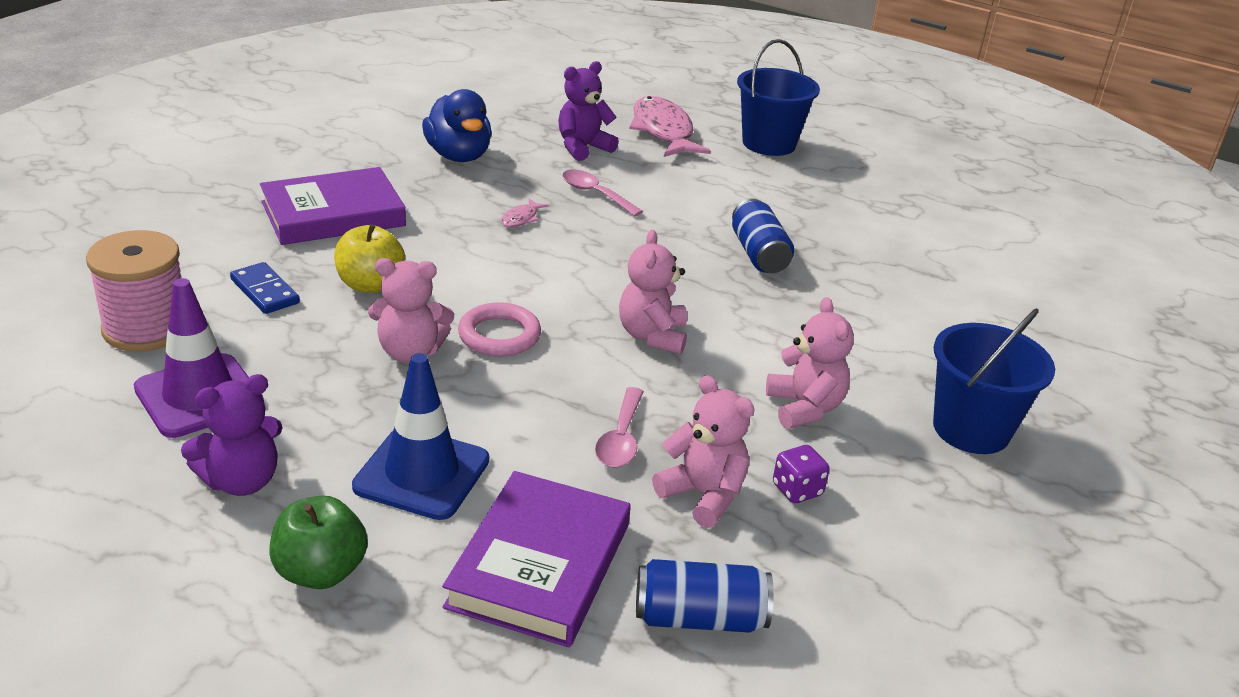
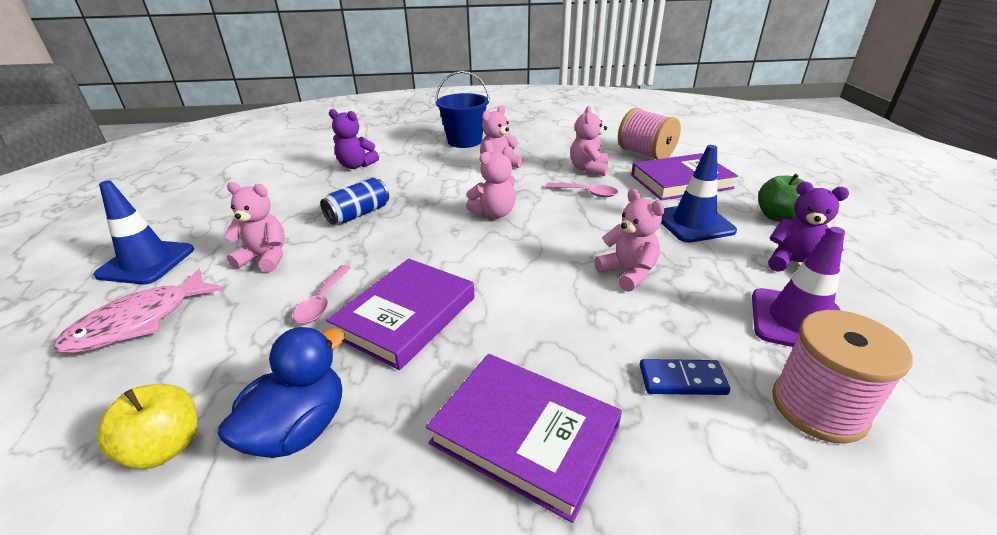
camera: 120 degrees left, 0 degrees up
(264, 291) = (682, 380): blue domino -> blue domino turned 75 degrees clockwise
(370, 285) = (593, 332): yellow apple -> yellow apple (165, 447)
(499, 335) = (564, 254): pink ring -> none
(521, 219) = (406, 316): pink fish -> purple book
(583, 148) = (215, 351): purple teddy bear -> purple teddy bear (356, 165)
(621, 438) = (586, 193): pink spoon -> pink spoon turned 45 degrees clockwise
(699, 618) = (645, 154): blue can -> pink spool
(711, 188) = (265, 258): none -> pink teddy bear
(768, 143) = (146, 262): blue bucket -> blue traffic cone
(797, 490) = (555, 157): purple dice -> none

